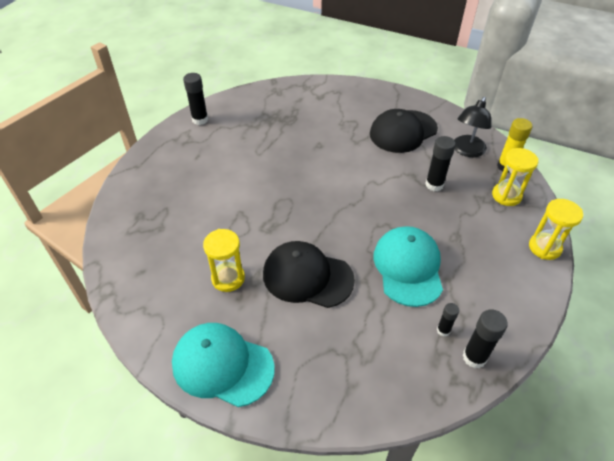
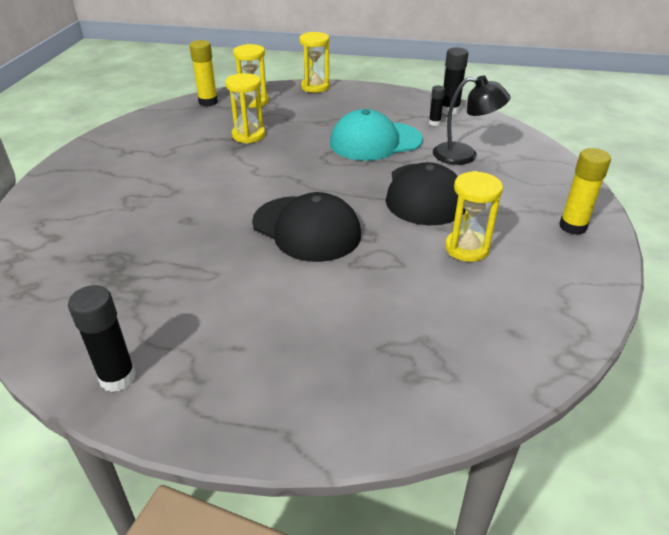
camera: 105 degrees left, 10 degrees down
(222, 365) = (572, 227): turquoise cap -> yellow glue stick
(403, 131) = (149, 160): black cap -> black cap (306, 228)
(434, 185) = (248, 135): black glue stick -> yellow hourglass
(467, 151) = (185, 121): black lamp -> black lamp (464, 155)

